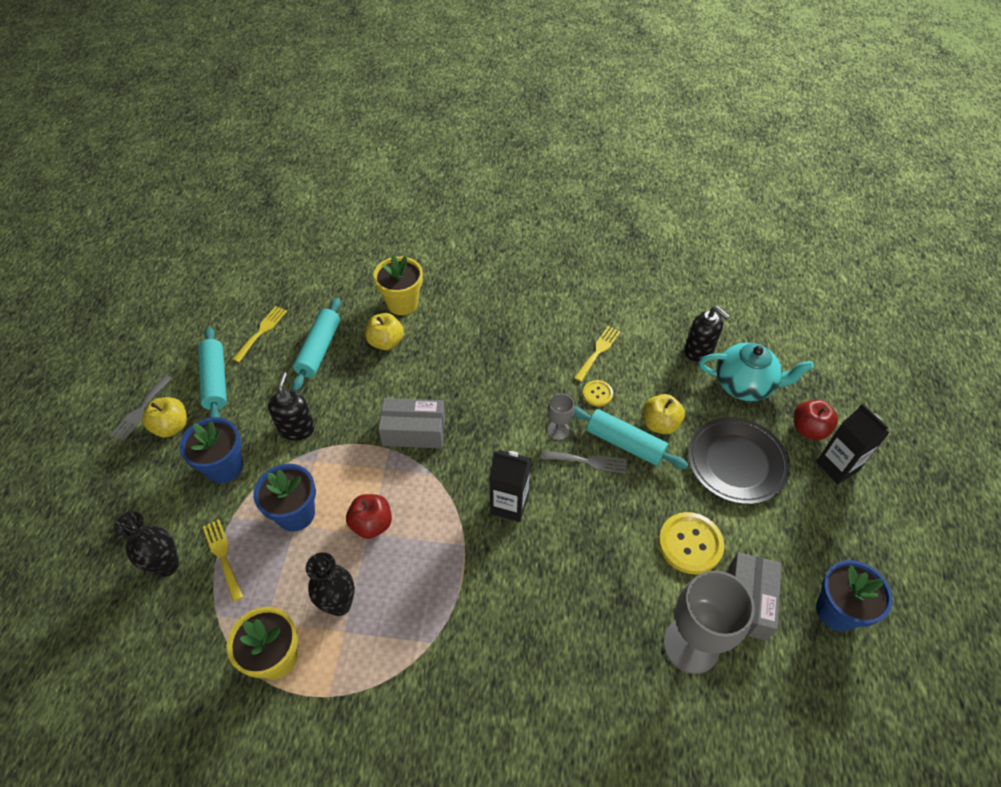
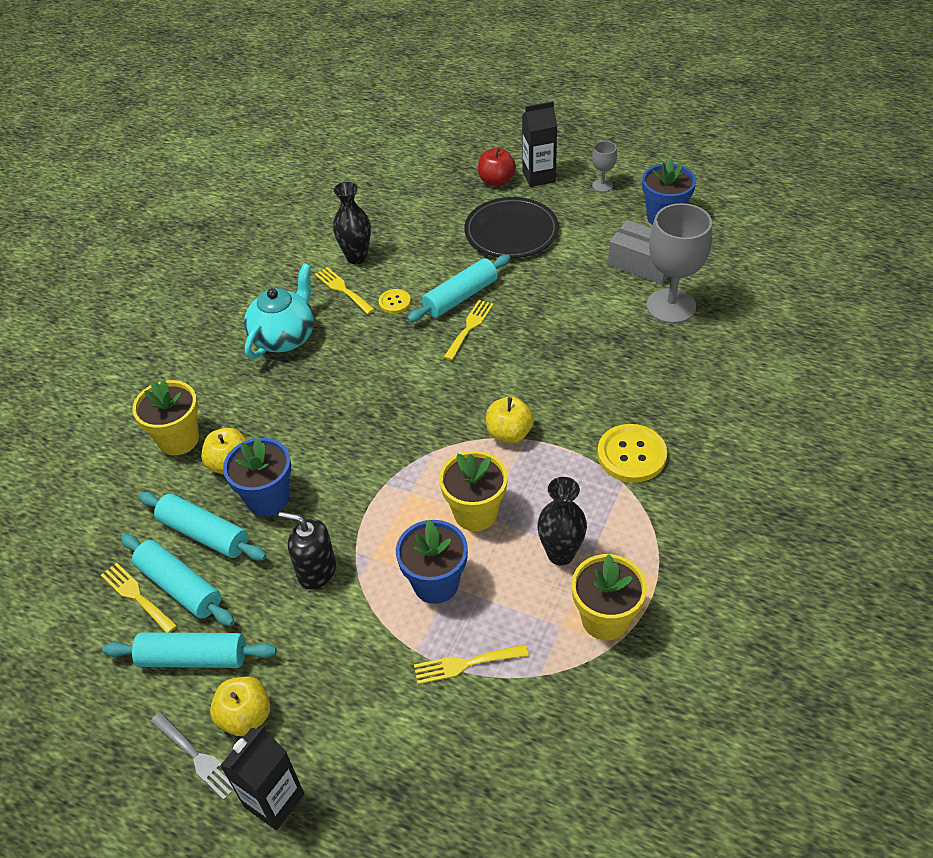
camera: 70 degrees left, 5 degrees down
(167, 565) = (457, 727): black vase -> black vase (356, 257)
(224, 467) = (339, 655): blue flower pot -> blue flower pot (268, 499)
(272, 352) = (179, 587): none -> turquoise rolling pin
(372, 524) = (475, 513): red apple -> yellow flower pot
(414, 431) = (372, 457): grey box -> none
(509, 504) = (495, 395): black carton -> black carton (274, 800)
(558, 430) = (424, 340): grey goblet -> grey goblet (602, 185)
(588, 461) = (469, 327): grey fork -> yellow fork
(660, 424) = (449, 268): yellow apple -> yellow apple (509, 433)
(690, 544) = (580, 282): yellow button -> yellow button (631, 455)
(699, 350) = (379, 221): black soap dispenser -> none
(745, 385) = (433, 203): turquoise teapot -> turquoise teapot (285, 337)

